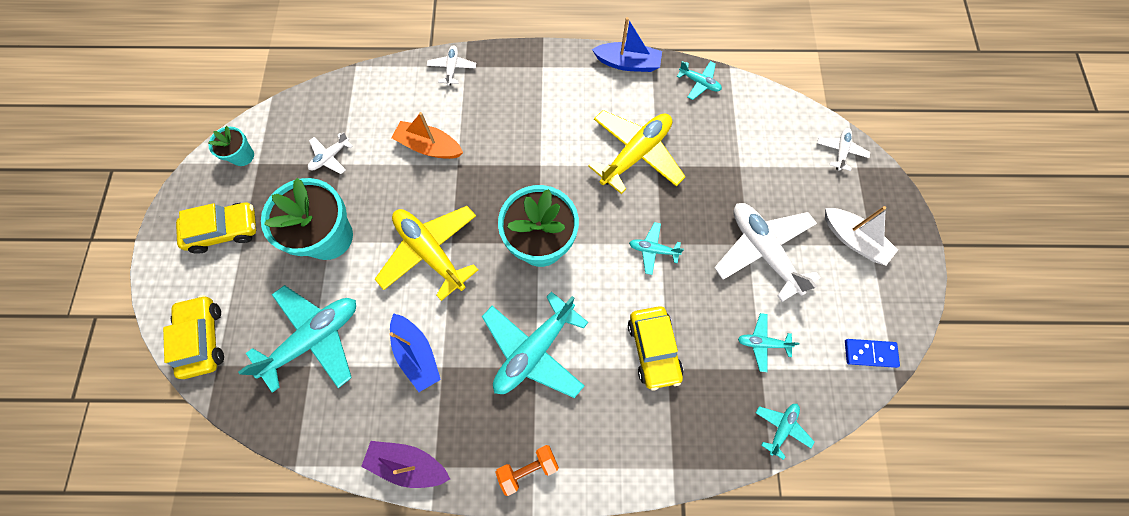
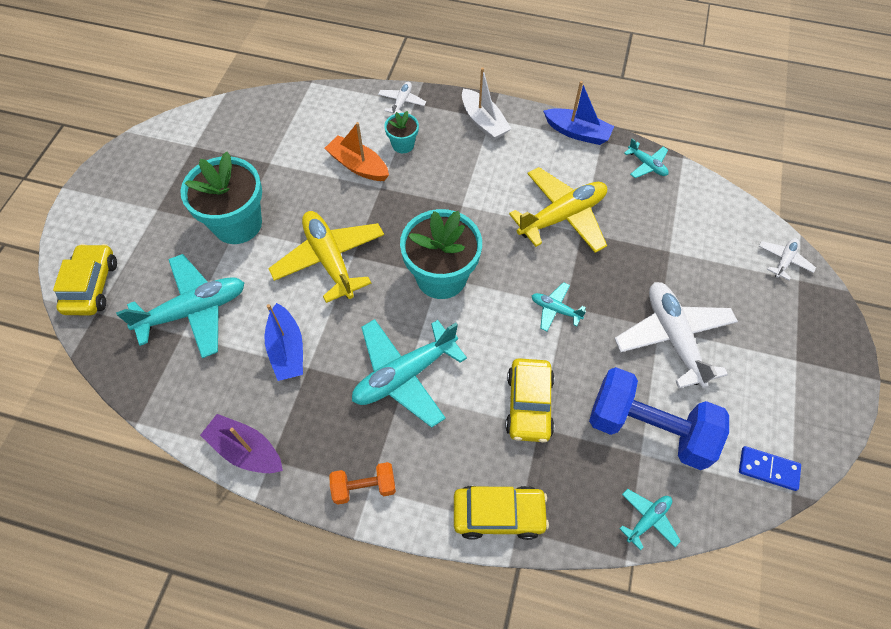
camera: 15 degrees right, 10 degrees down
(224, 230) = (144, 197): yellow car -> yellow car (498, 514)
(242, 156) = (182, 137): turquoise flower pot -> turquoise flower pot (403, 144)
(330, 157) = (262, 155): white plane -> none
(762, 343) = (648, 428): turquoise plane -> blue dumbbell
(853, 240) = (777, 350): white boat -> white boat (483, 122)

